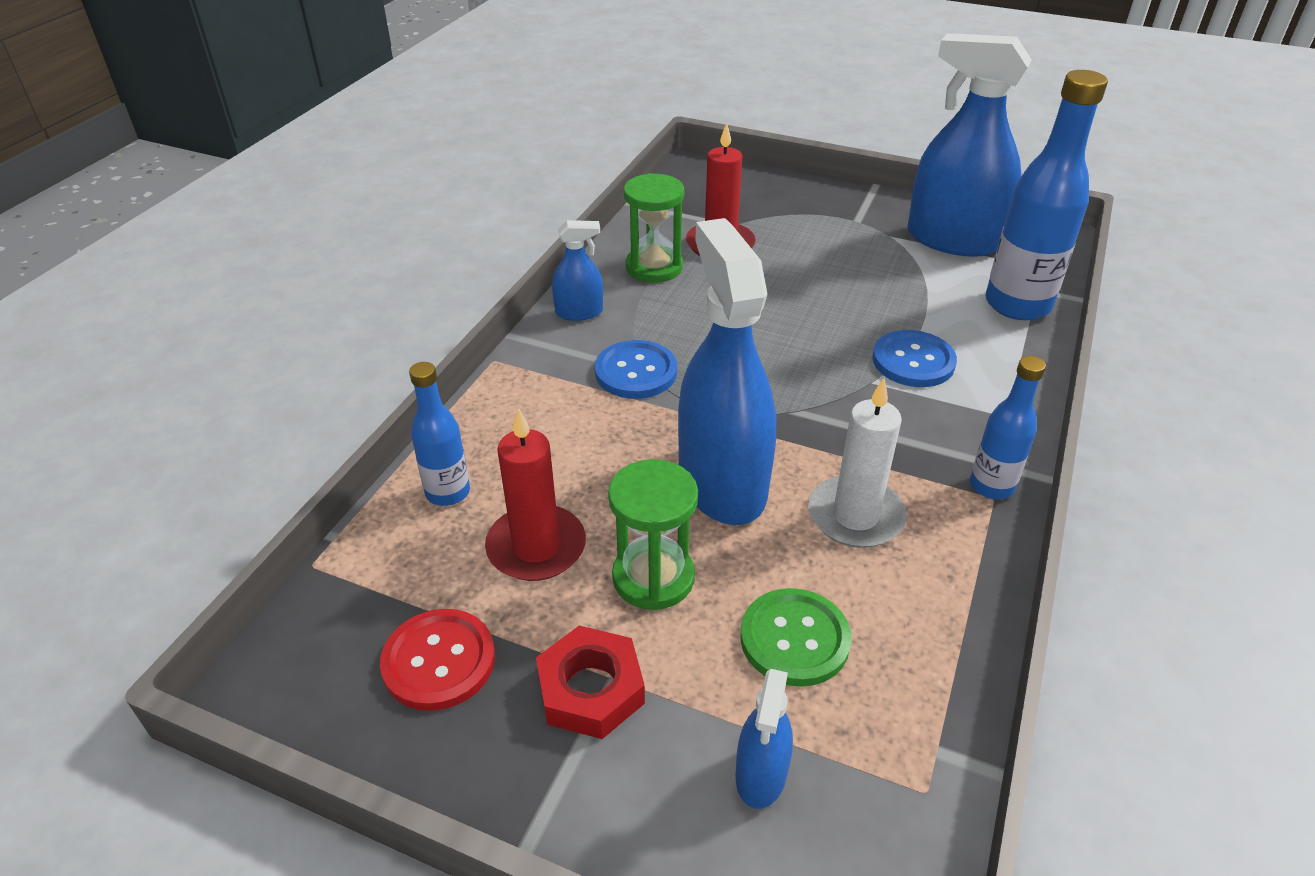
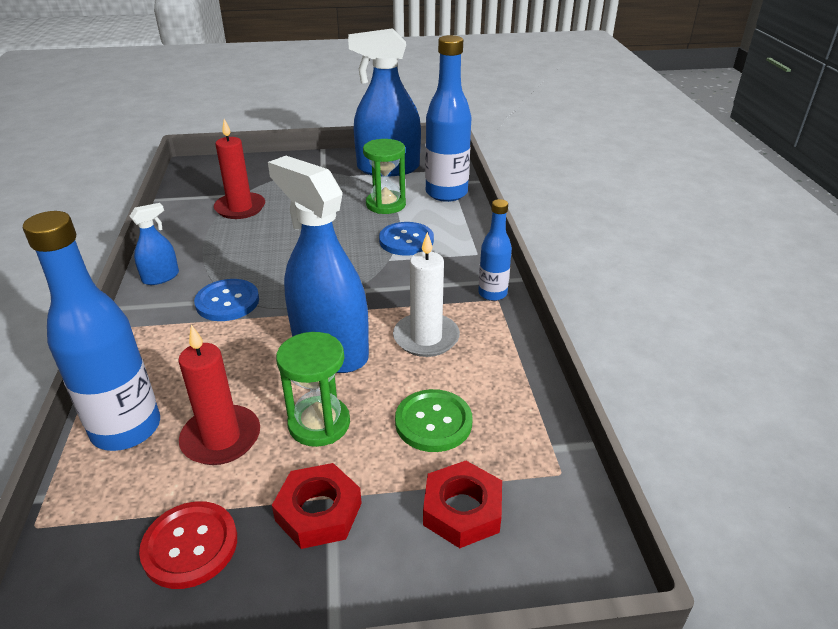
camera: 30 degrees left, 5 degrees down
(448, 492) = (126, 429): blue bottle -> blue bottle, size x1.83
(654, 267) = (200, 234): green hourglass -> green hourglass (385, 204)
(761, 774) = (462, 510): blue spray bottle -> red nut

